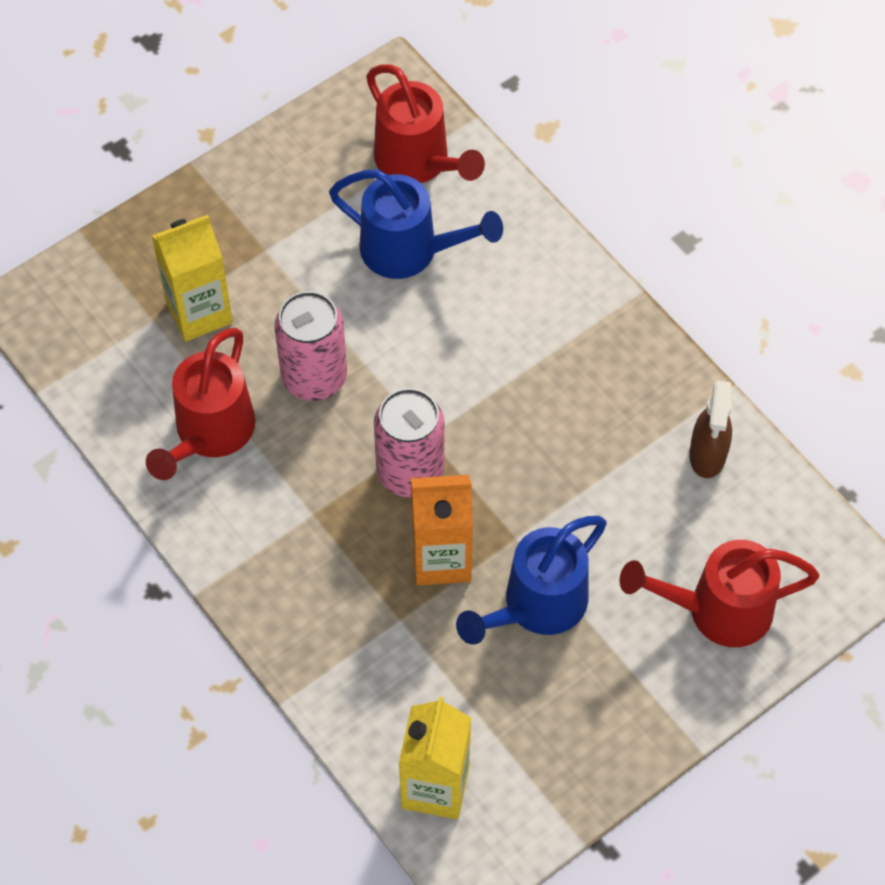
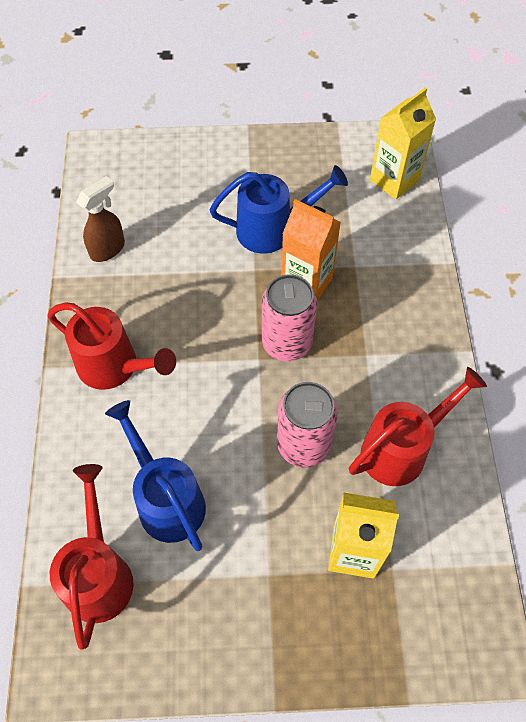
camera: 145 degrees left, 0 degrees up
(717, 610) = (180, 175): red watering can -> red watering can (115, 367)

